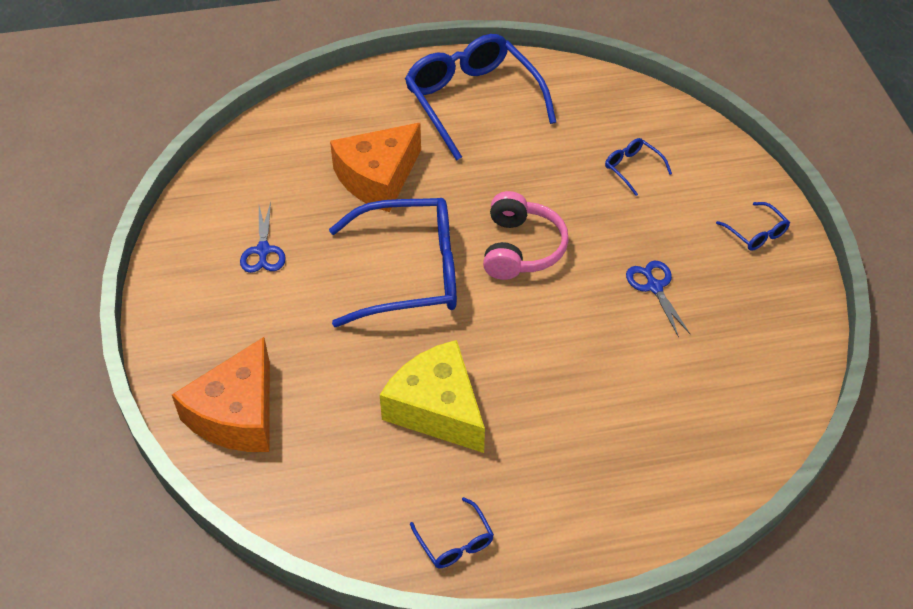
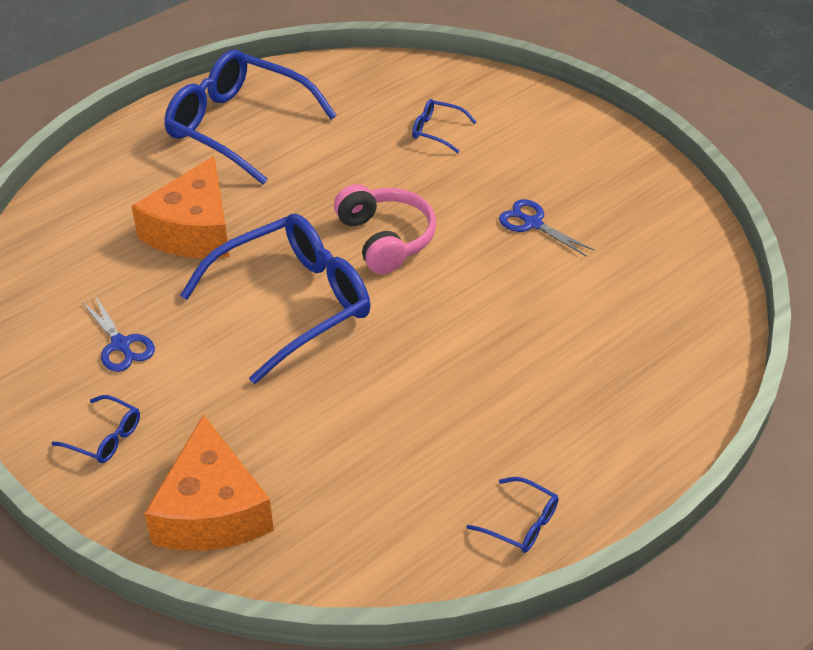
camera: 30 degrees left, 5 degrees down
(437, 408) = (413, 413): yellow cheese -> none
(756, 233) = (586, 145): blue glasses -> blue glasses (105, 437)

